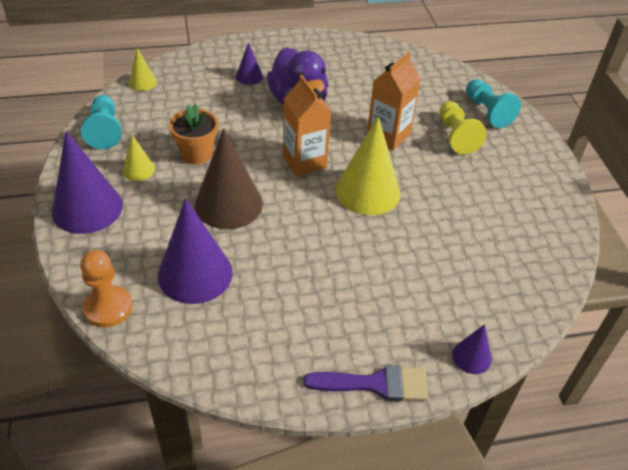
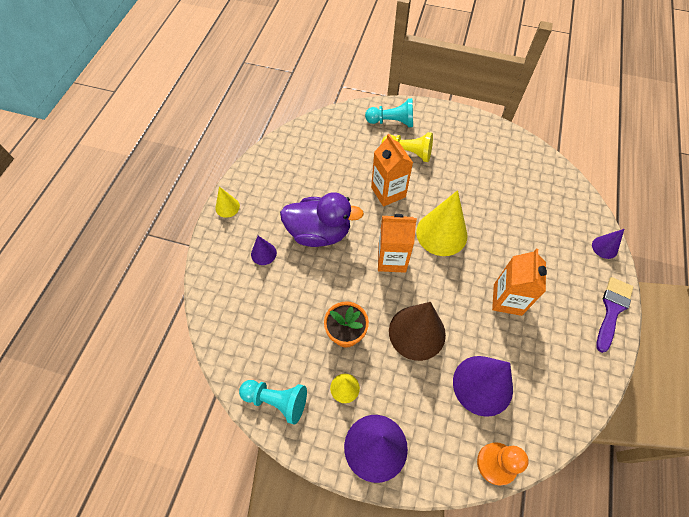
camera: 60 degrees left, 15 degrees up
(142, 82) = (221, 343): yellow cone -> yellow cone (227, 207)
(319, 270) = (507, 299): none -> orange carton

